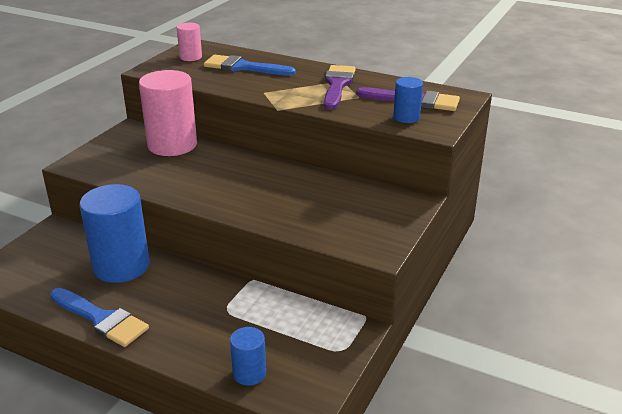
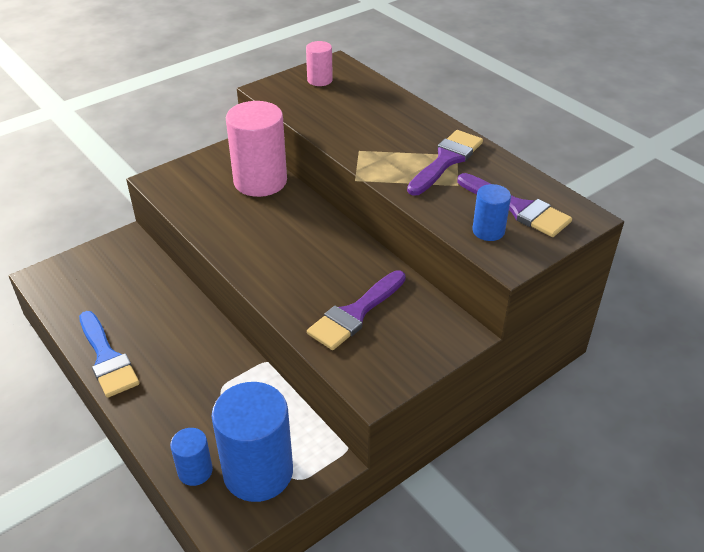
camera: 25 degrees right, 10 degrees up
(121, 266) = (158, 303): blue cylinder -> blue cylinder (258, 472)
(243, 67) = (363, 108): blue brush -> none
(325, 209) = (355, 313): none -> purple brush

